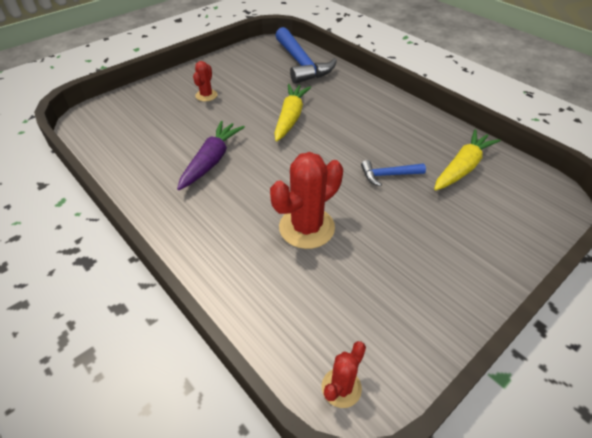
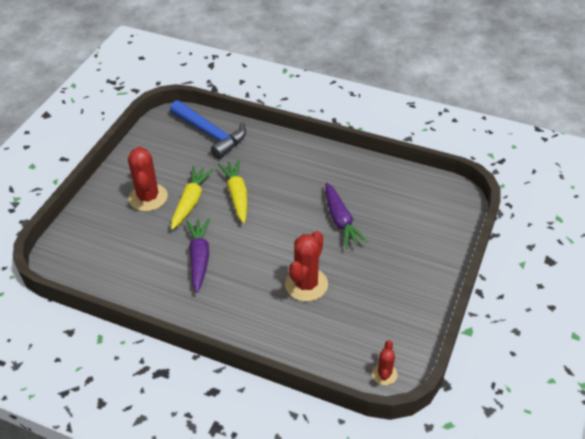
camera: 25 degrees left, 0 degrees up
(206, 95) = (148, 197): red cactus -> red cactus, size x1.85
(388, 175) = (341, 221): blue hammer -> purple carrot
(462, 168) = (390, 195): yellow carrot -> yellow carrot (190, 202)

